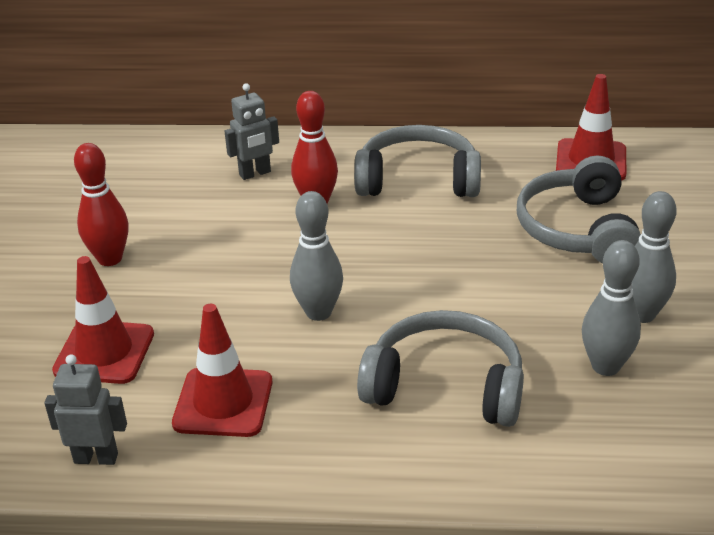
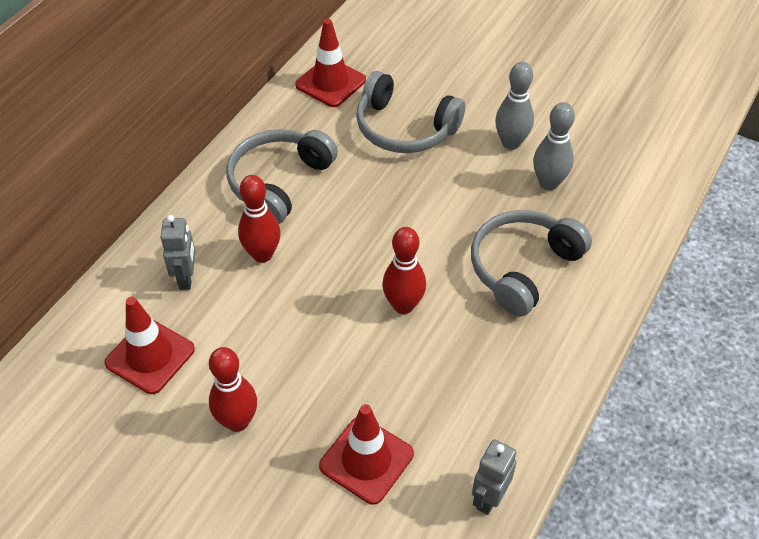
camera: 65 degrees left, 15 degrees up
(223, 402) = (471, 398): red traffic cone -> red traffic cone (150, 356)
(318, 312) = (403, 305): grey bowling pin -> red bowling pin

